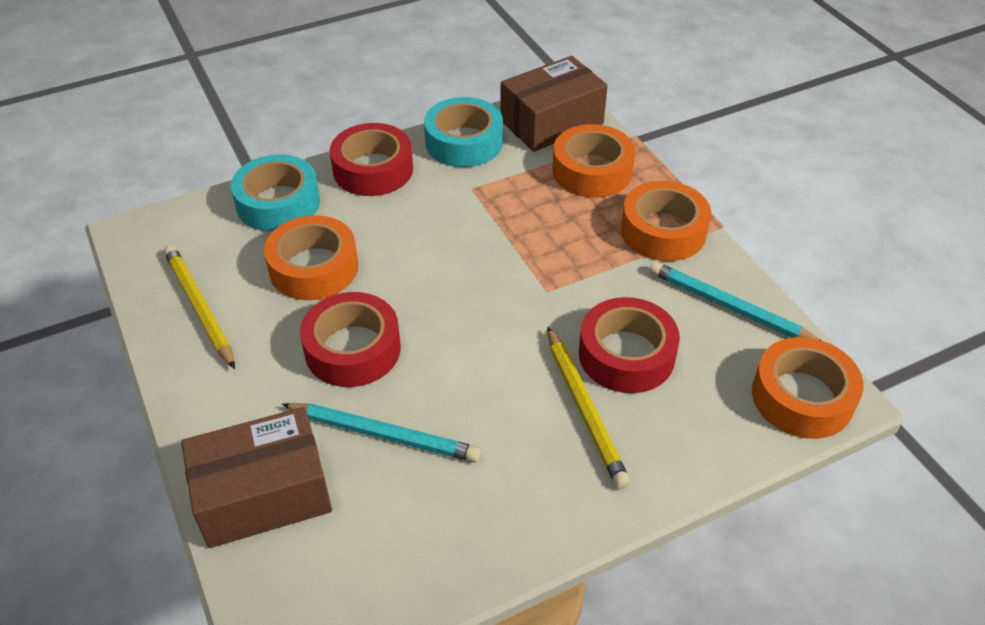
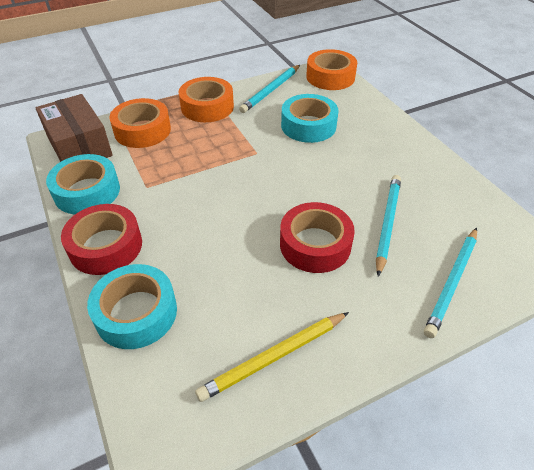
camera: 90 degrees left, 0 degrees up
(263, 494) = (452, 282): brown box -> turquoise pencil
(314, 268) = (227, 276): orange tape -> none
(584, 409) = (350, 142): yellow pencil -> none
(626, 355) = (308, 125): red tape -> turquoise tape

